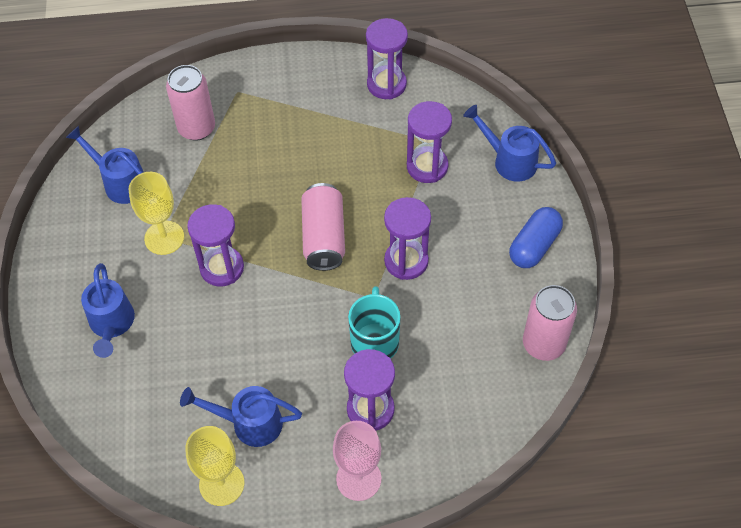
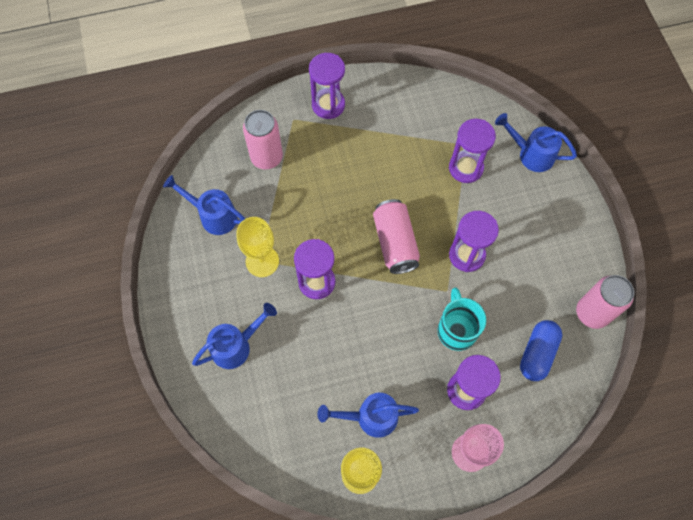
camera: 10 degrees left, 10 degrees up
(112, 324) = (236, 346): blue watering can -> blue watering can turned 105 degrees counterclockwise
(386, 84) = (416, 97): purple hourglass -> purple hourglass (328, 105)
(534, 246) = (566, 227): blue capsule -> blue capsule (537, 353)

